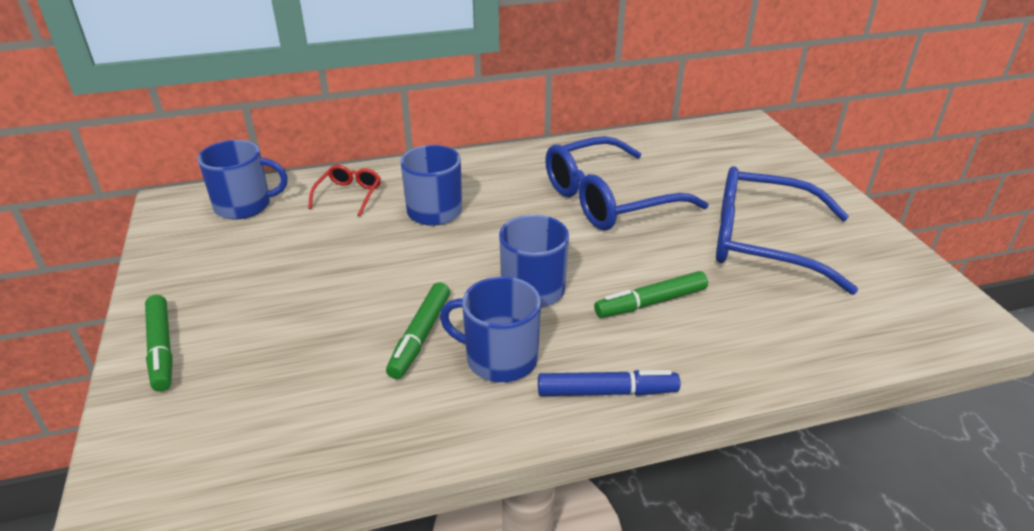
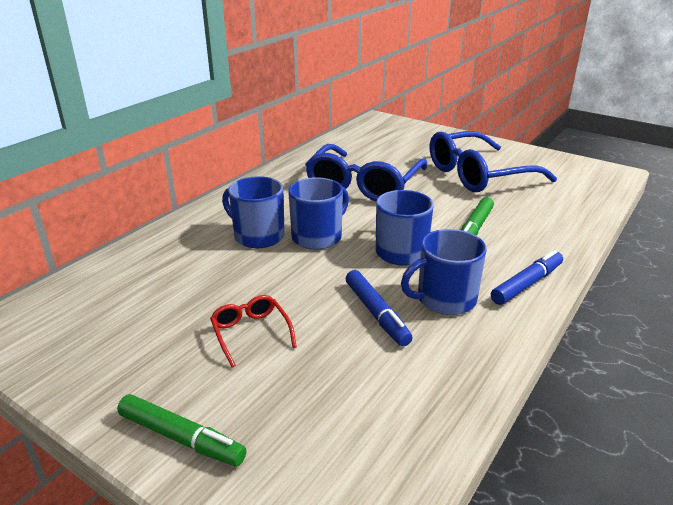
camera: 40 degrees left, 5 degrees down
(244, 205) = (81, 299): blue mug -> blue mug (318, 237)
(349, 195) = (170, 253): red glasses -> red glasses (250, 333)
(420, 336) = (376, 313): green marker -> blue marker

